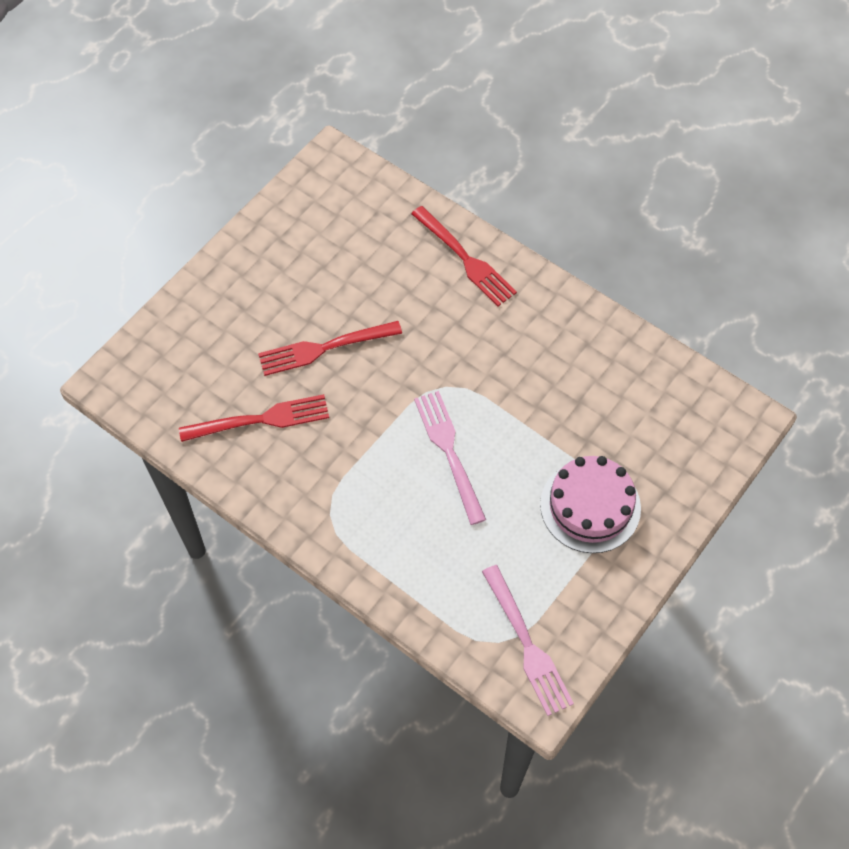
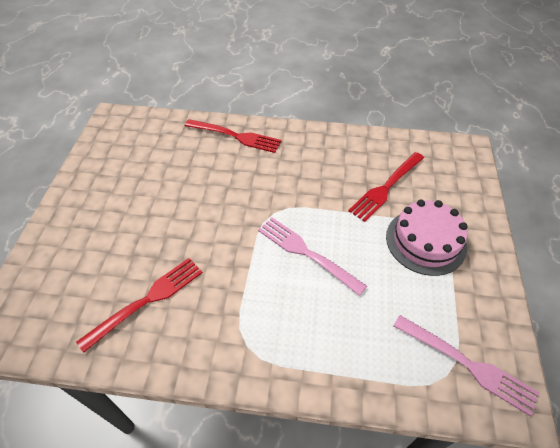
camera: 30 degrees left, 10 degrees down
(324, 348) = (171, 227): red fork -> red fork (386, 187)

